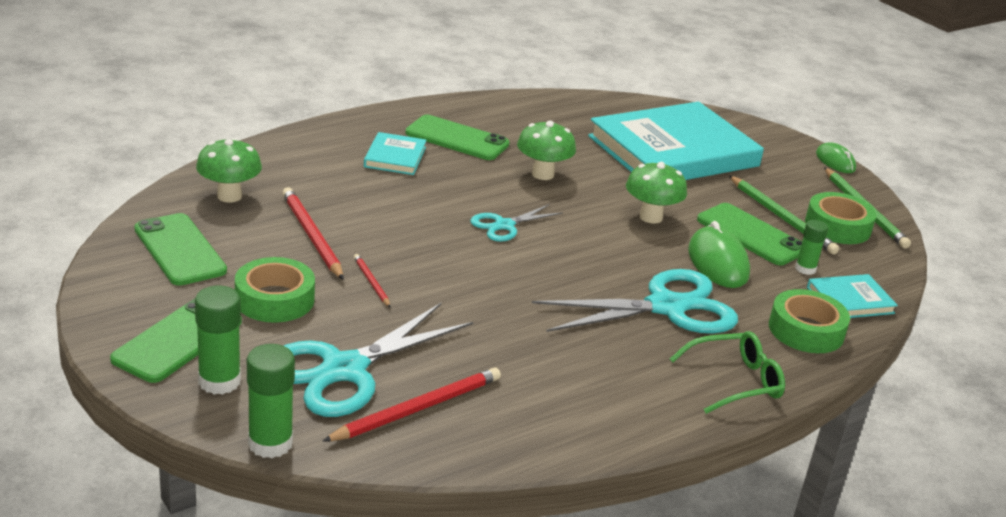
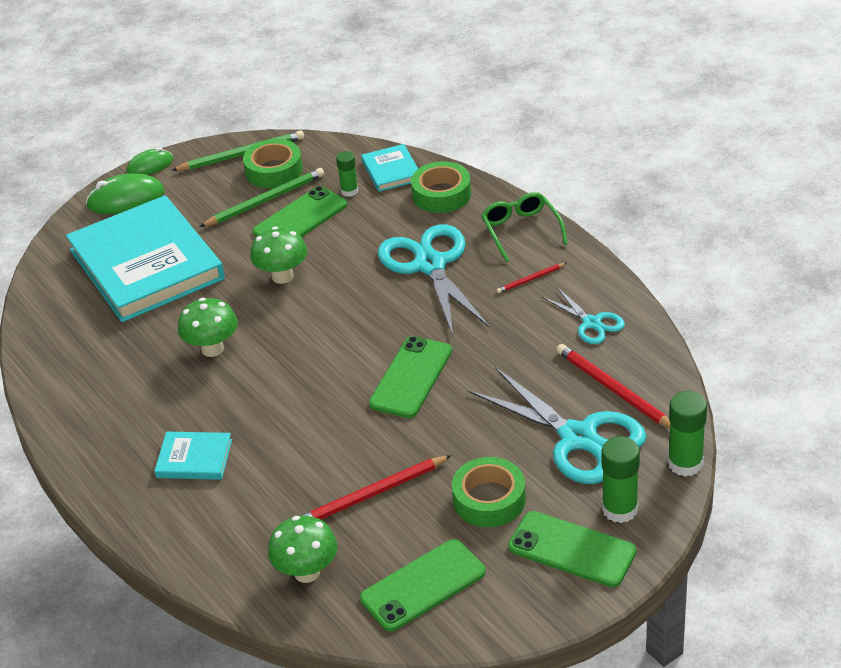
camera: 85 degrees left, 10 degrees up
(371, 282) = (442, 441): red pencil -> red pencil (530, 279)
(457, 139) = (143, 417): green phone -> green phone (411, 377)
(504, 225) = (320, 367): turquoise scissors -> turquoise scissors (592, 323)
(717, 262) = (352, 237): green mouse -> green mouse (126, 199)

